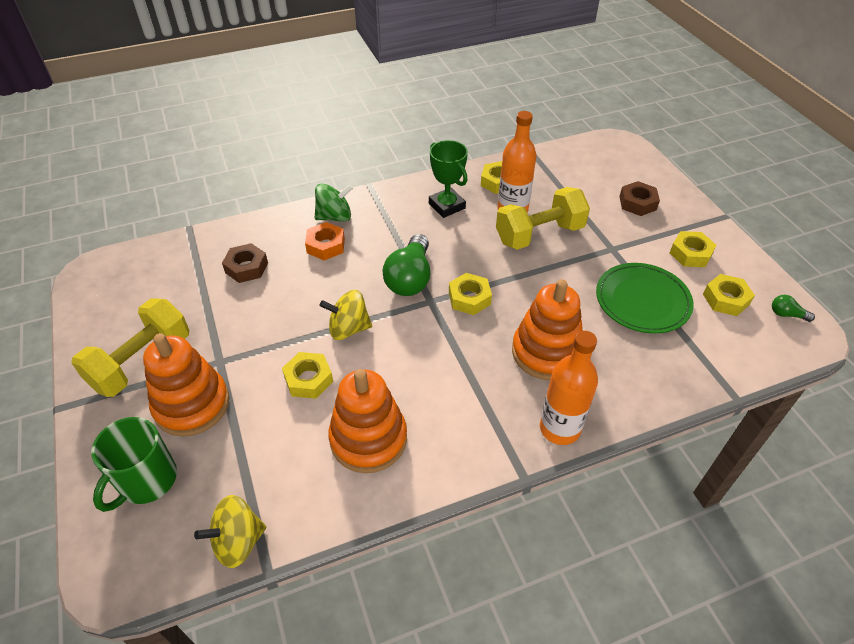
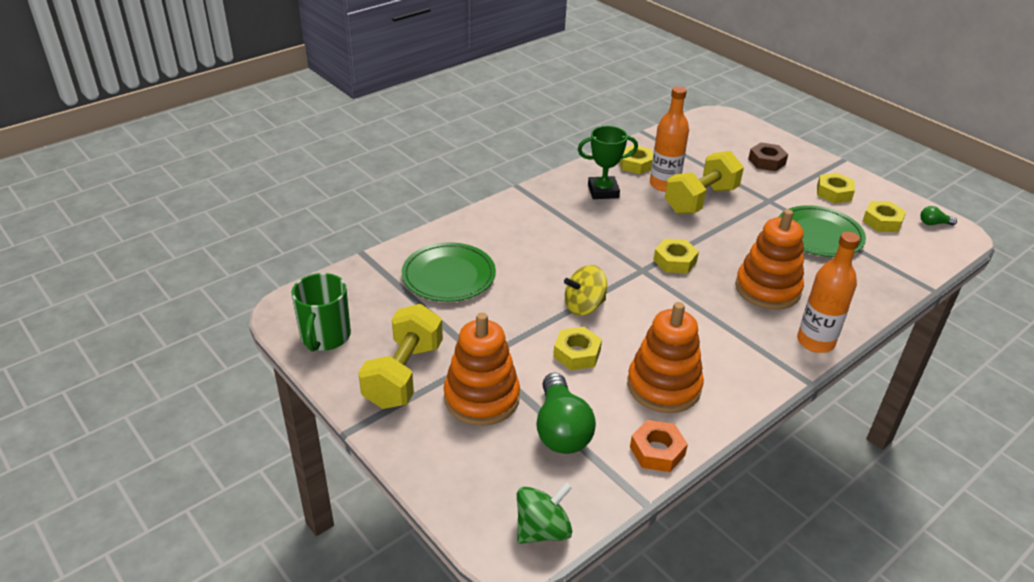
camera: 20 degrees left, 10 degrees down
(147, 480) = (484, 467): green mug -> green mug (325, 337)
(238, 542) = (605, 490): yellow spinning top -> none
(246, 267) = (448, 276): brown nut -> green plate
(325, 245) = (513, 244): orange nut -> orange nut (657, 451)
(335, 217) = (504, 218): green spinning top -> green spinning top (542, 530)
(410, 278) = (611, 255): green light bulb -> green light bulb (561, 429)
(447, 206) = (603, 191): green trophy -> green trophy turned 45 degrees counterclockwise

